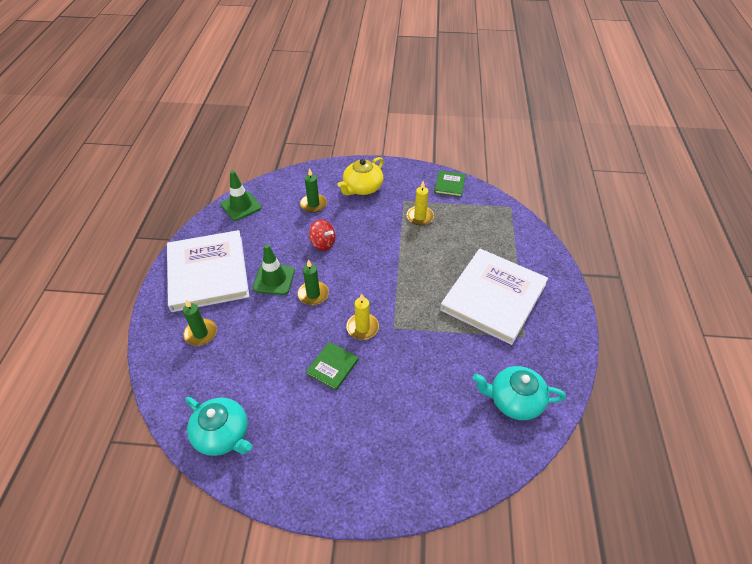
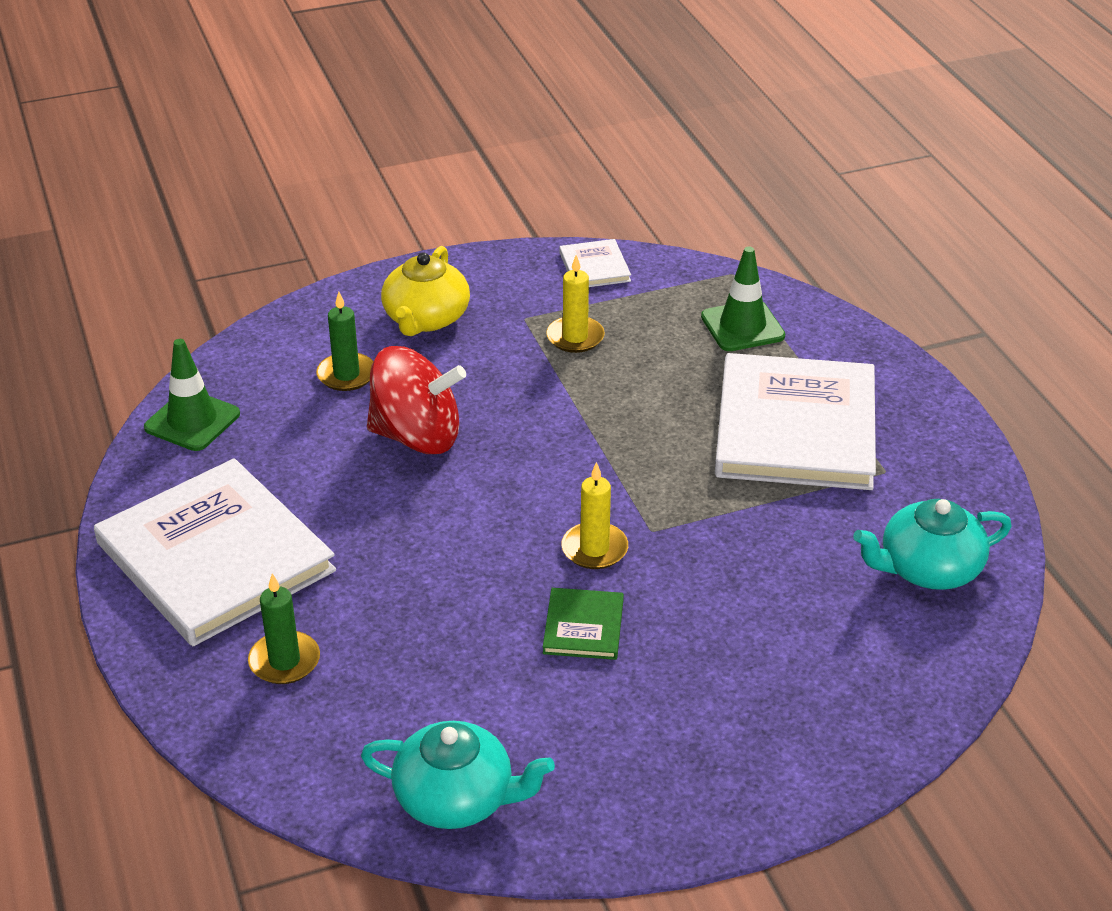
camera: 25 degrees left, 10 degrees down
(274, 279) = (364, 526): green traffic cone -> green traffic cone (742, 326)
(313, 294) = (461, 526): green candle -> none
(323, 243) = (417, 436): red spinning top -> red spinning top, size x1.75
(449, 185) = (594, 267): green book -> white book

